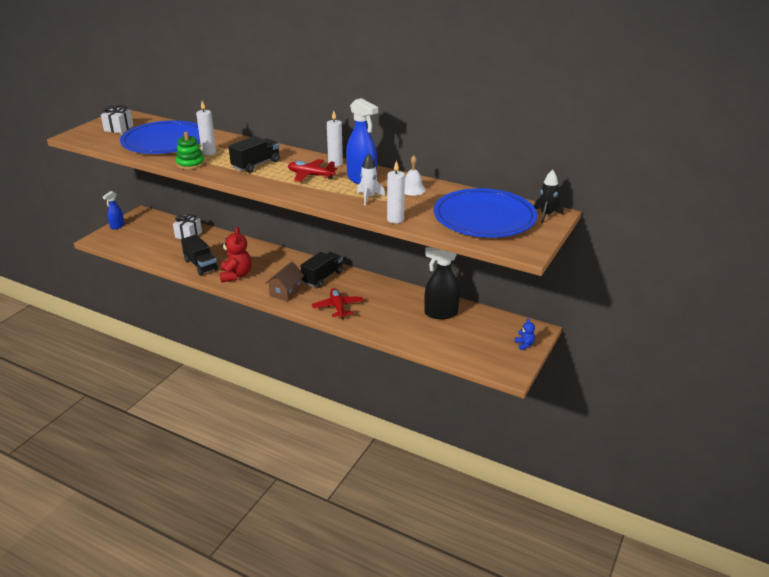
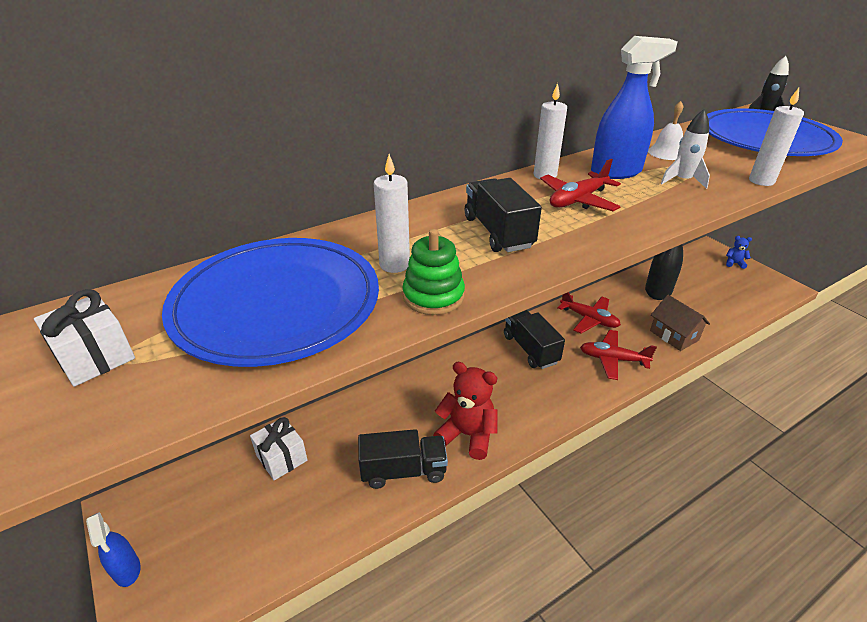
camera: 60 degrees left, 5 degrees up
(286, 292) = (549, 395): brown house -> brown house (674, 335)
(374, 292) = (589, 319): none -> red plane

